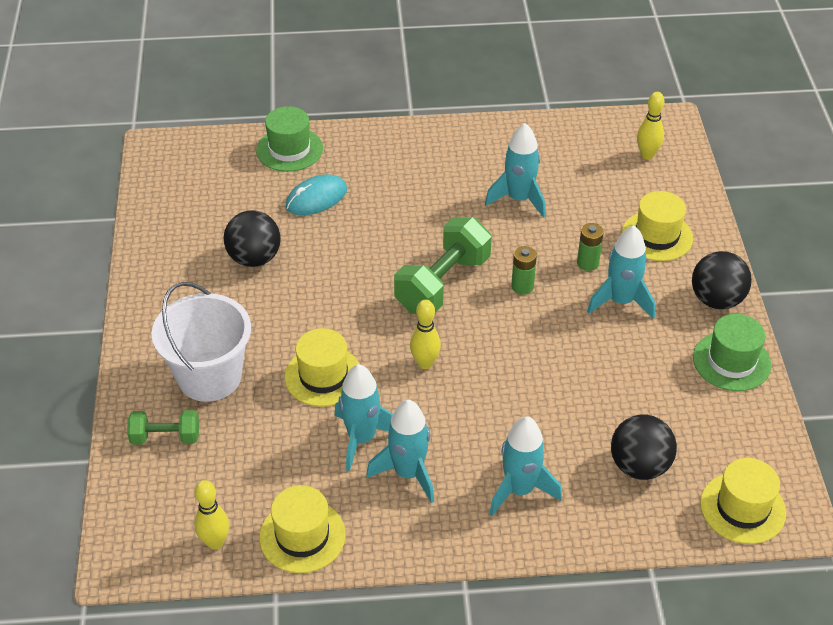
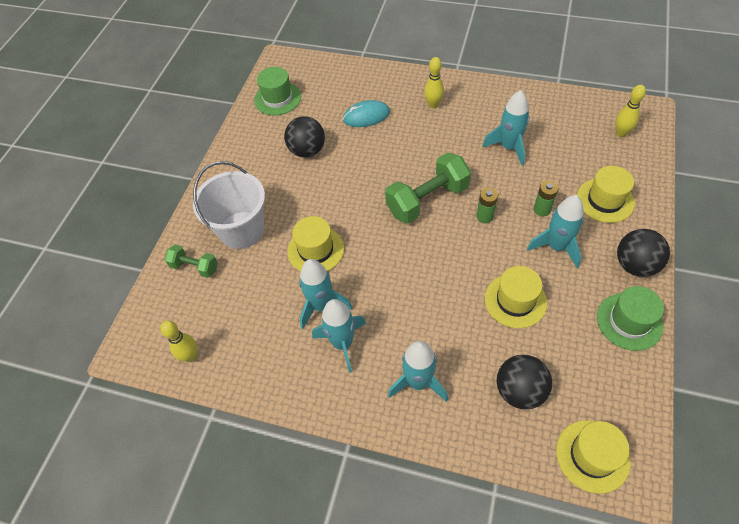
camera: 25 degrees right, 10 degrees up
(289, 149) = (363, 77): green hat -> green hat (277, 98)
(302, 536) = (249, 370): yellow hat -> yellow hat (515, 300)
(425, 363) = (390, 259): yellow bowling pin -> yellow bowling pin (433, 105)

